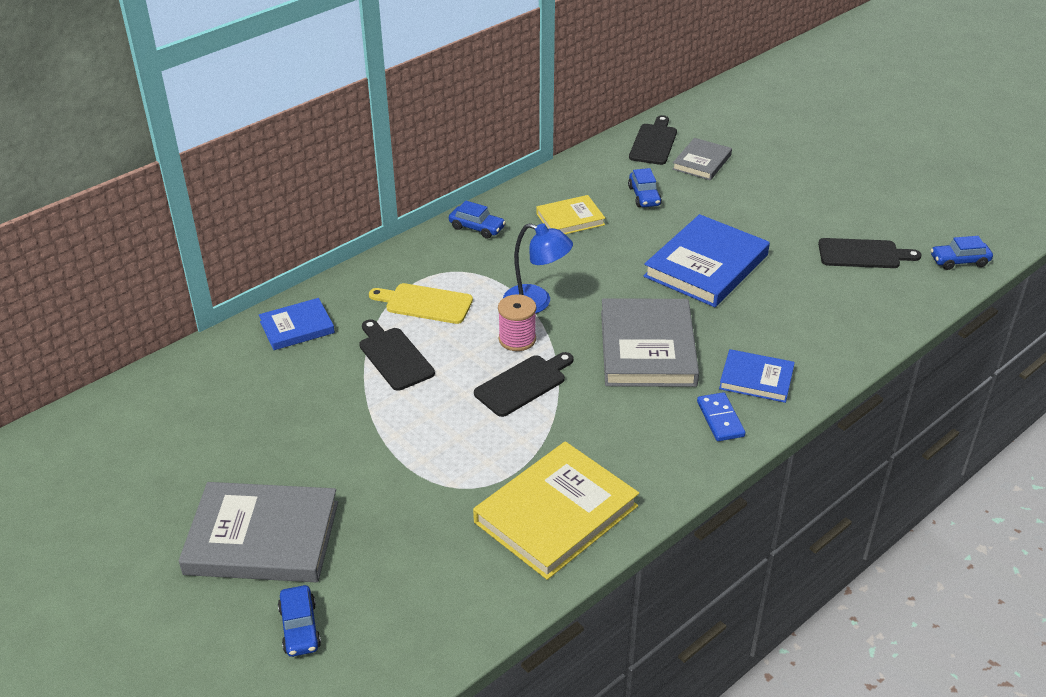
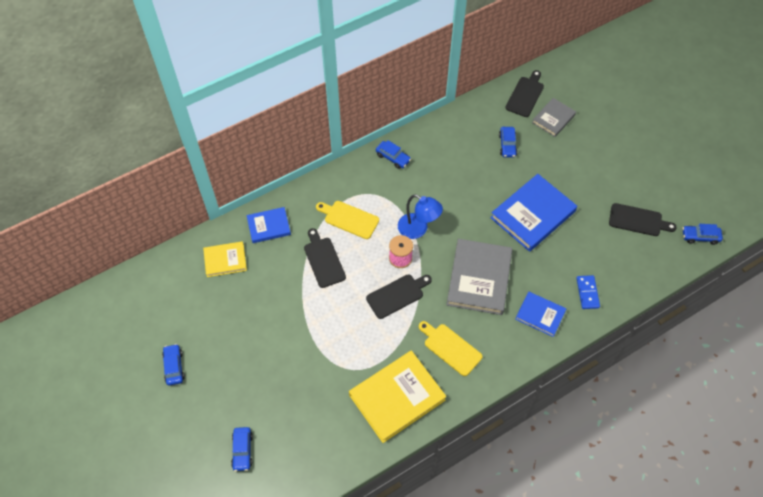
camera: 10 degrees right, 20 degrees up
(159, 527) = (174, 367): none -> blue car
(262, 538) = (229, 385): grey book -> none
(570, 219) = (454, 159): yellow book -> yellow book (225, 260)
(627, 438) = (450, 348): none -> yellow cutting board
(720, 419) = (510, 343): blue domino -> blue domino (587, 293)

